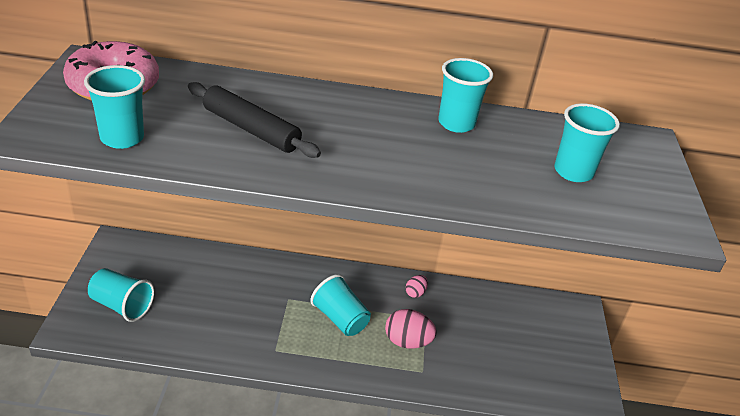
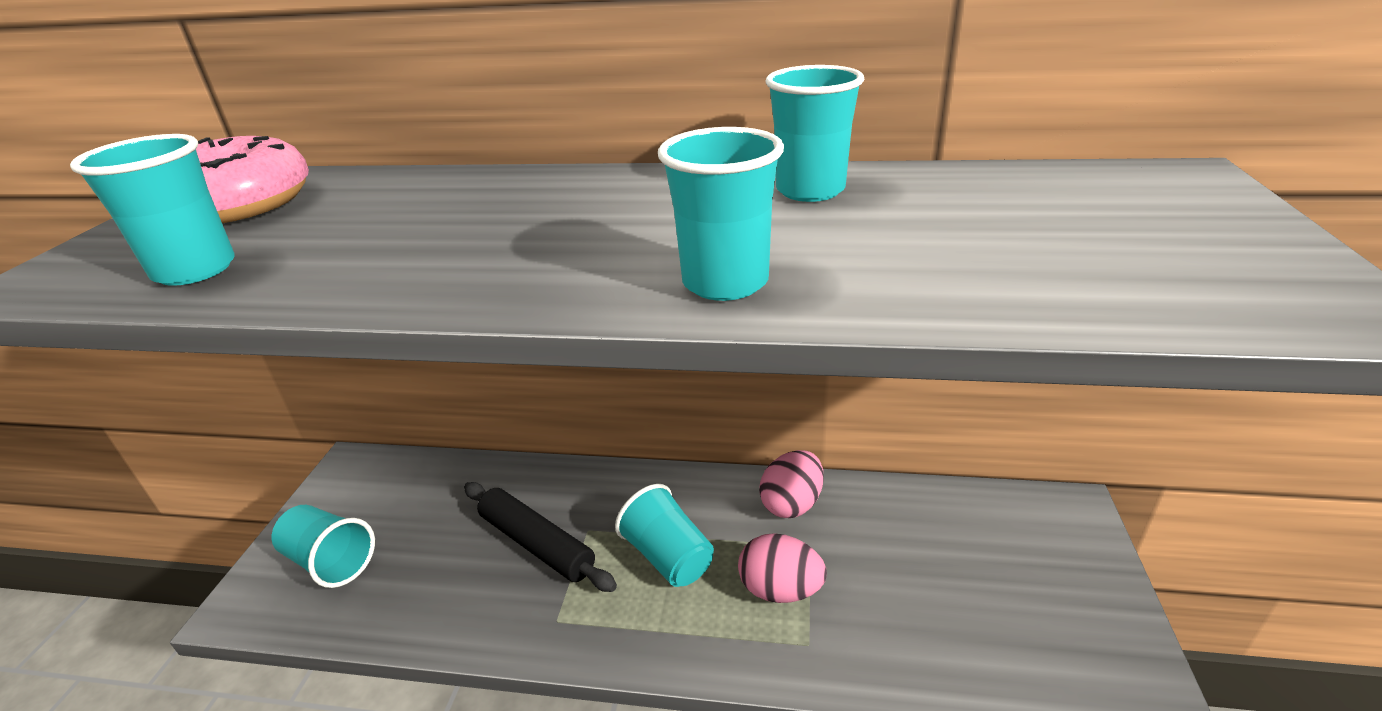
camera: 10 degrees right, 5 degrees down
(251, 129) = (433, 235): black rolling pin -> black rolling pin (536, 544)
(415, 293) = (792, 504): pink egg -> pink egg, size x1.77
(573, 172) = (1052, 235): turquoise cup -> turquoise cup (725, 282)

